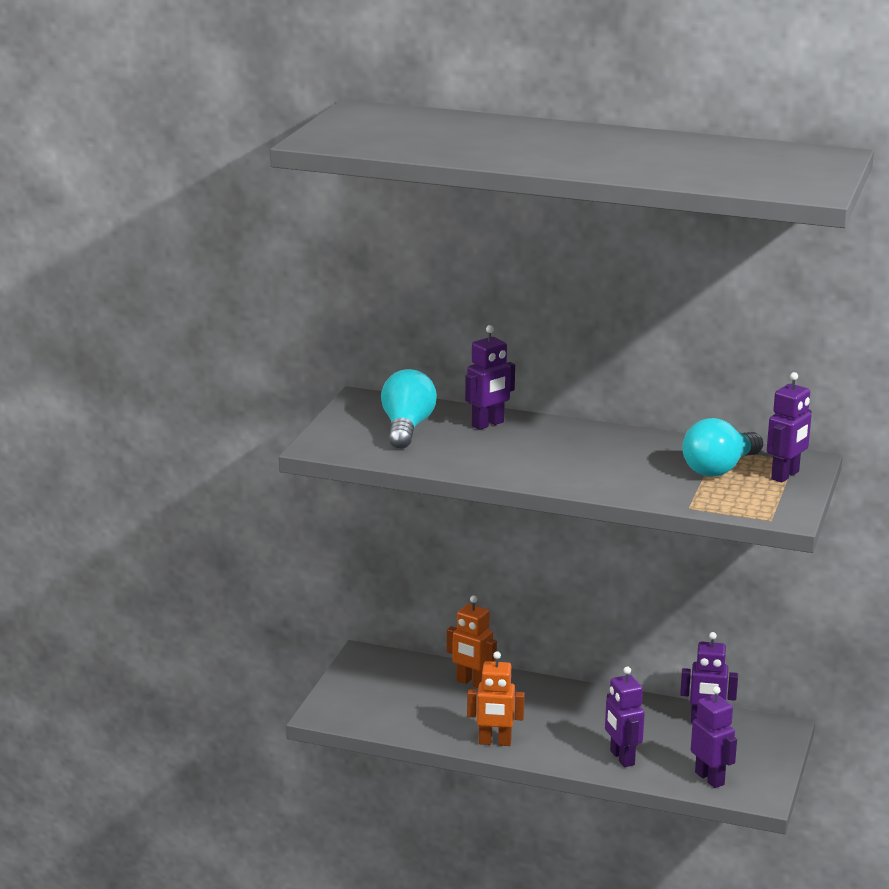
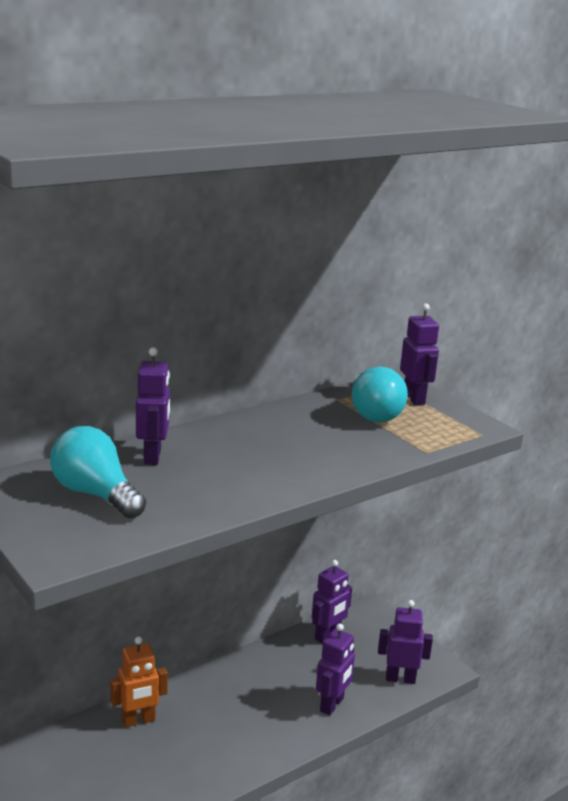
camera: 55 degrees left, 0 degrees up
(494, 742) = (238, 761): orange robot -> none
(621, 758) = (332, 705): purple robot -> purple robot turned 75 degrees counterclockwise

